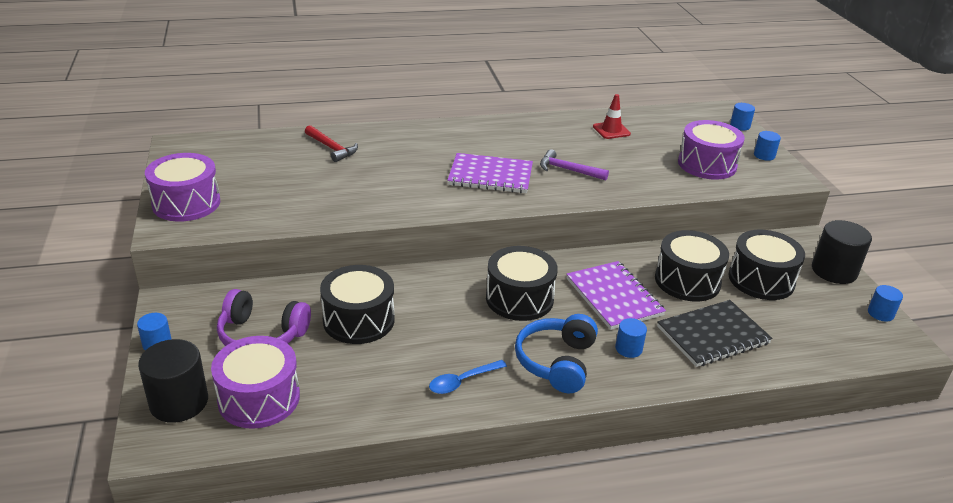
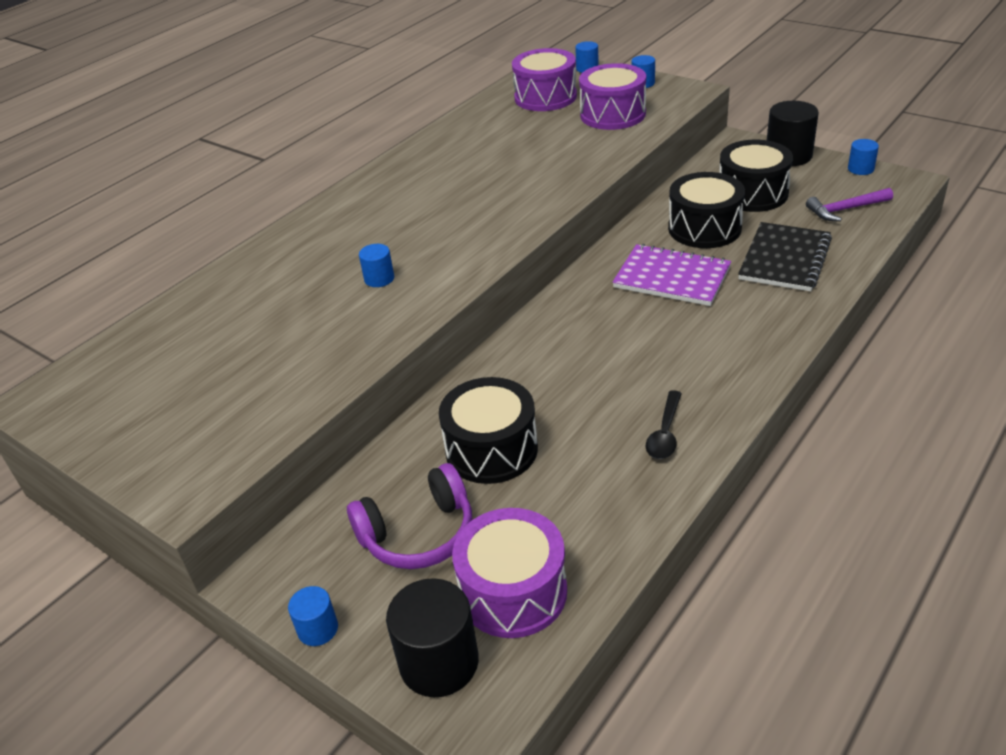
camera: 35 degrees left, 5 degrees up
(186, 203) = (160, 453): purple drum -> purple drum (545, 97)
(332, 148) = (239, 296): red hammer -> none
(462, 381) = (665, 433): blue spoon -> black spoon
(490, 176) = (448, 228): purple notebook -> none
(519, 298) = (601, 330): black drum -> none
(556, 362) = (710, 361): blue headphones -> none
(568, 170) = (509, 183): purple hammer -> purple hammer (845, 210)
(611, 130) = (489, 127): red traffic cone -> none
(628, 349) = (745, 311): blue cylinder -> blue cylinder (379, 279)

